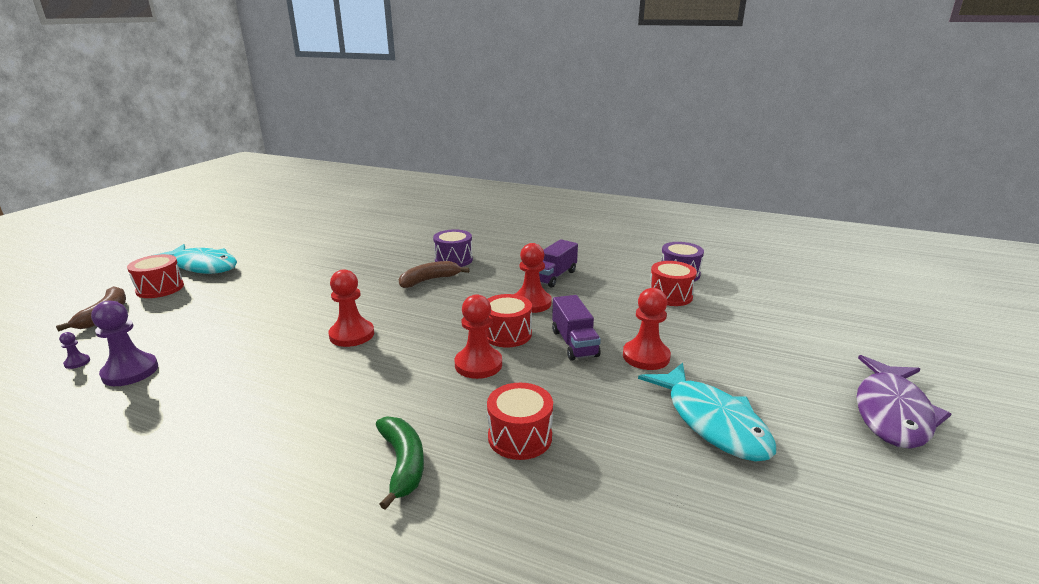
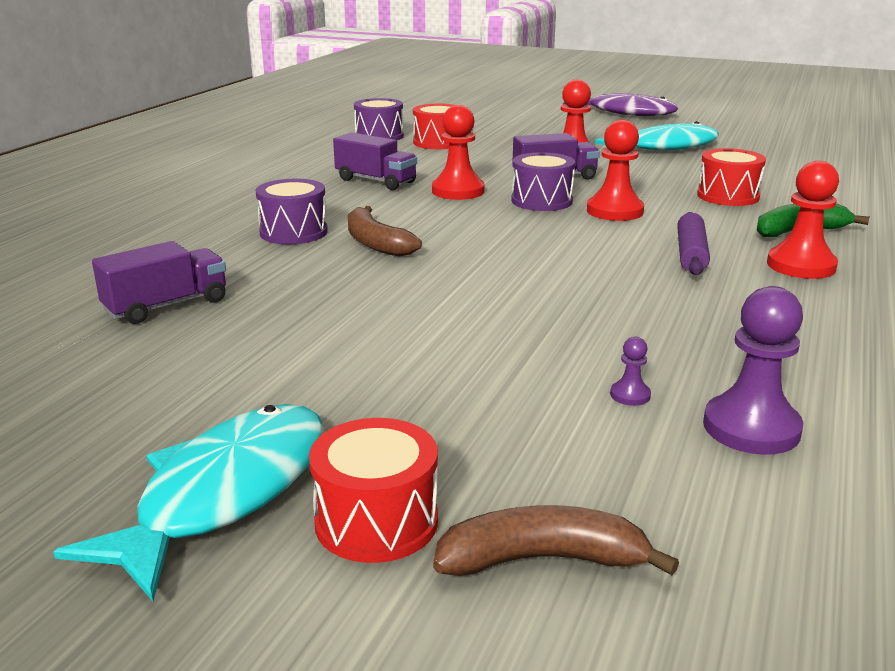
camera: 90 degrees left, 0 degrees up
(77, 362) = (757, 505): purple pawn -> purple pawn (630, 395)
(352, 335) = (566, 276): red pawn -> red pawn (801, 265)
(365, 243) = (166, 306): none -> purple truck
(370, 389) = (691, 254): none -> purple rolling pin
(507, 334) = (541, 201): red drum -> purple drum

